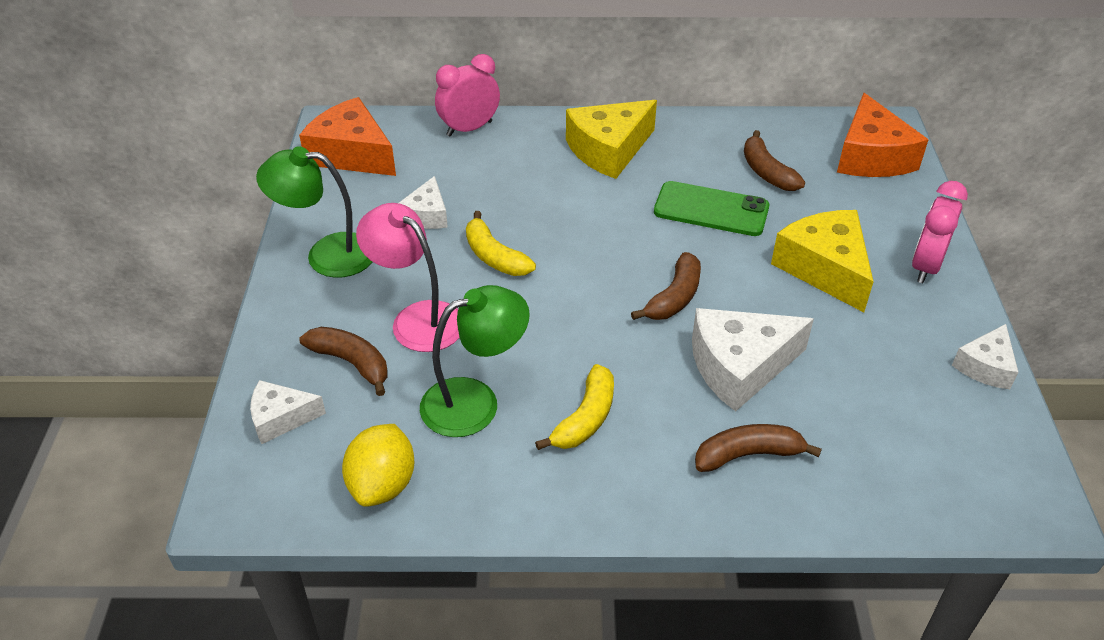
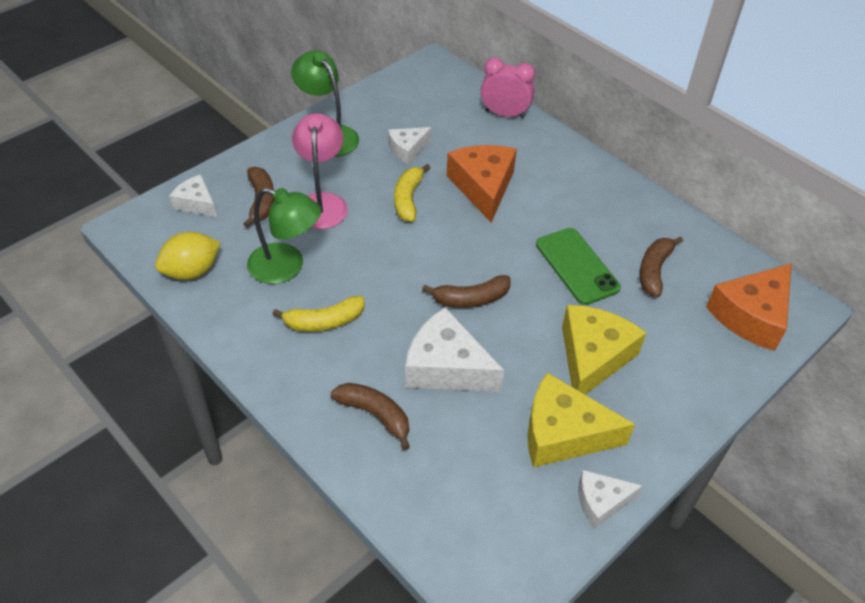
camera: 45 degrees right, 5 degrees up
(352, 154) = (419, 87): orange cheese -> orange cheese (483, 187)
(608, 150) = (569, 184): yellow cheese -> yellow cheese (563, 433)
(926, 266) = (667, 412): pink clock -> none

